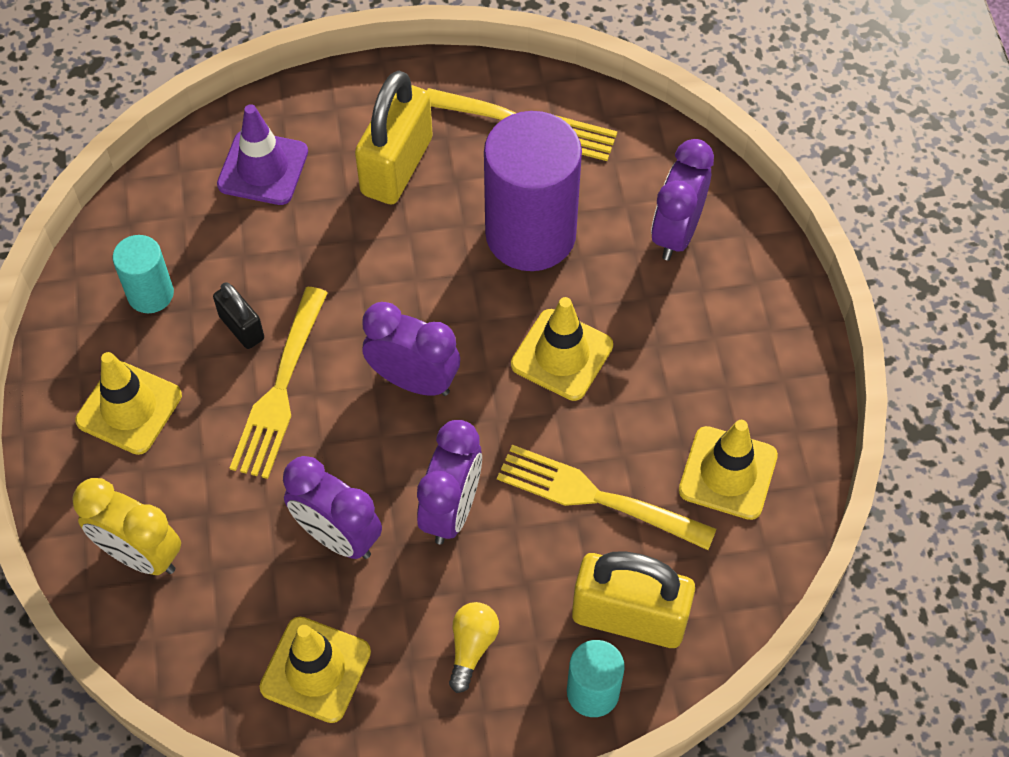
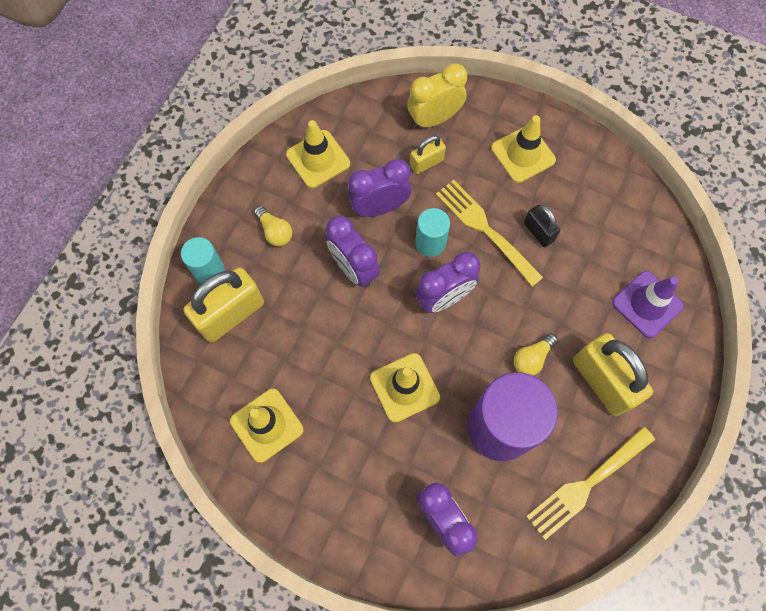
camera: 125 degrees right, 10 degrees up
(150, 294) = (591, 200): turquoise cylinder -> turquoise cylinder (430, 243)
(224, 520) = (426, 163): none -> yellow padlock
(241, 327) = (538, 232): black padlock -> black padlock turned 60 degrees clockwise
(422, 246) = (532, 358): none -> yellow light bulb
(598, 497) = (305, 345): yellow fork -> none

